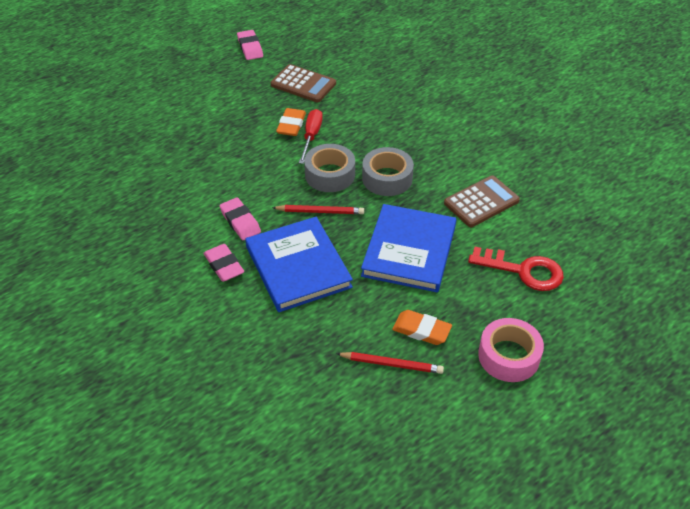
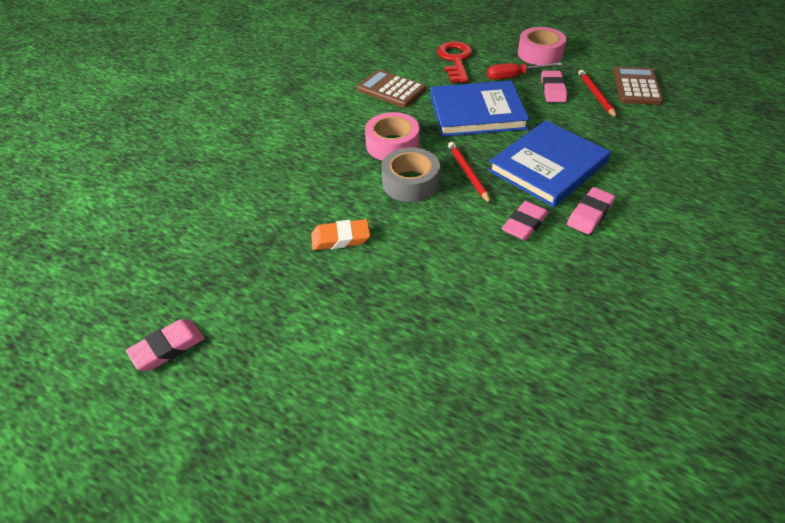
camera: 110 degrees left, 0 degrees up
(303, 84) = (249, 255): brown calculator -> brown calculator (636, 87)
(311, 136) = (354, 215): red screwdriver -> red screwdriver (514, 76)
(387, 178) = (392, 145): grey tape -> pink tape
(421, 330) = (553, 90): orange eraser -> pink eraser

